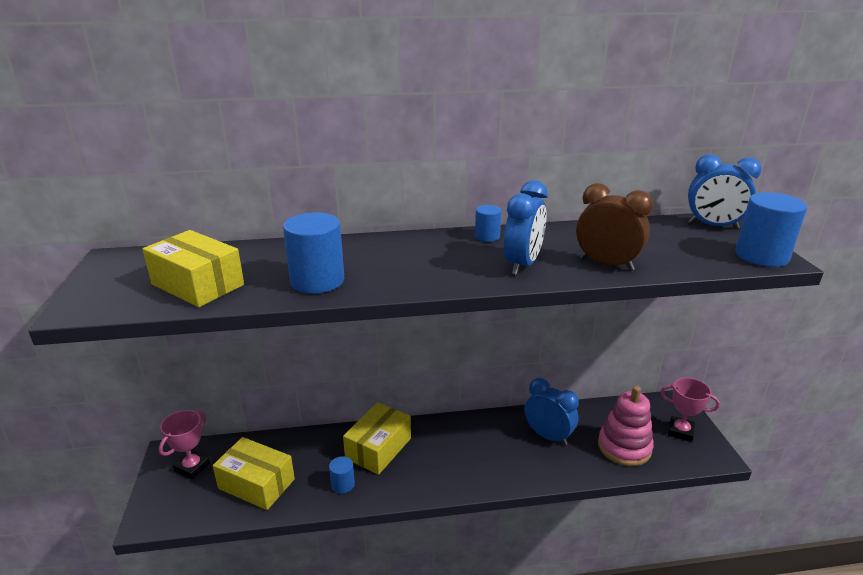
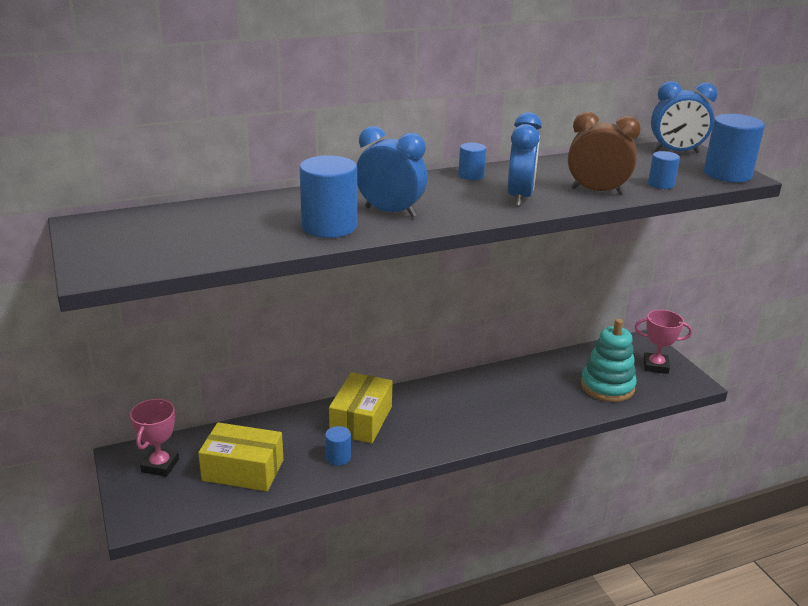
camera: 15 degrees left, 0 degrees up
(198, 284) = (206, 240): yellow box -> none
(548, 436) = (531, 386): blue clock -> blue clock (390, 212)
(624, 447) = (607, 386): pink stacking toy -> turquoise stacking toy
(680, 262) = (661, 184): none -> blue cylinder

